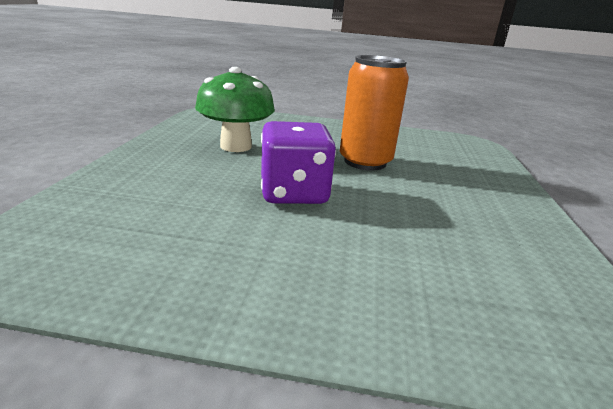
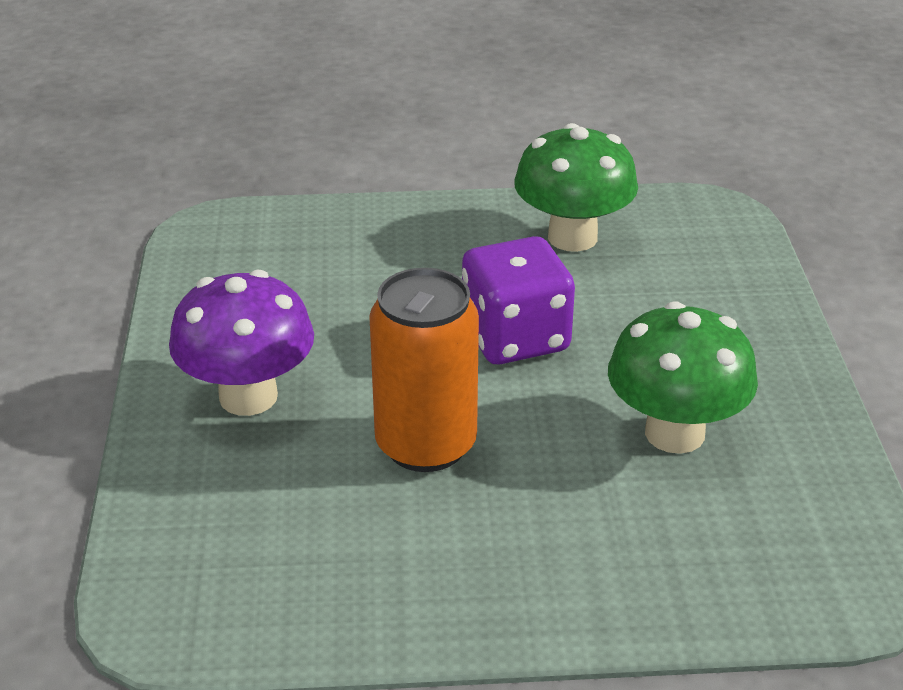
camera: 170 degrees right, 10 degrees up
(187, 255) = (572, 237): none -> green mushroom
(473, 194) = (248, 396): none -> purple mushroom

